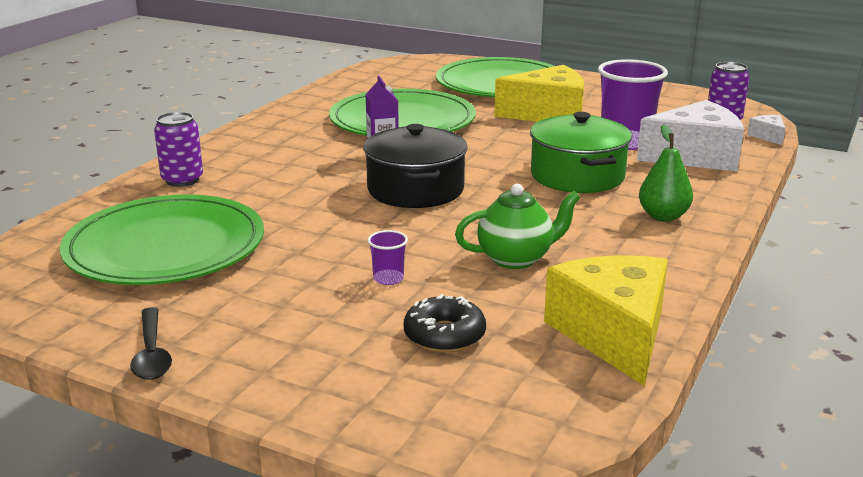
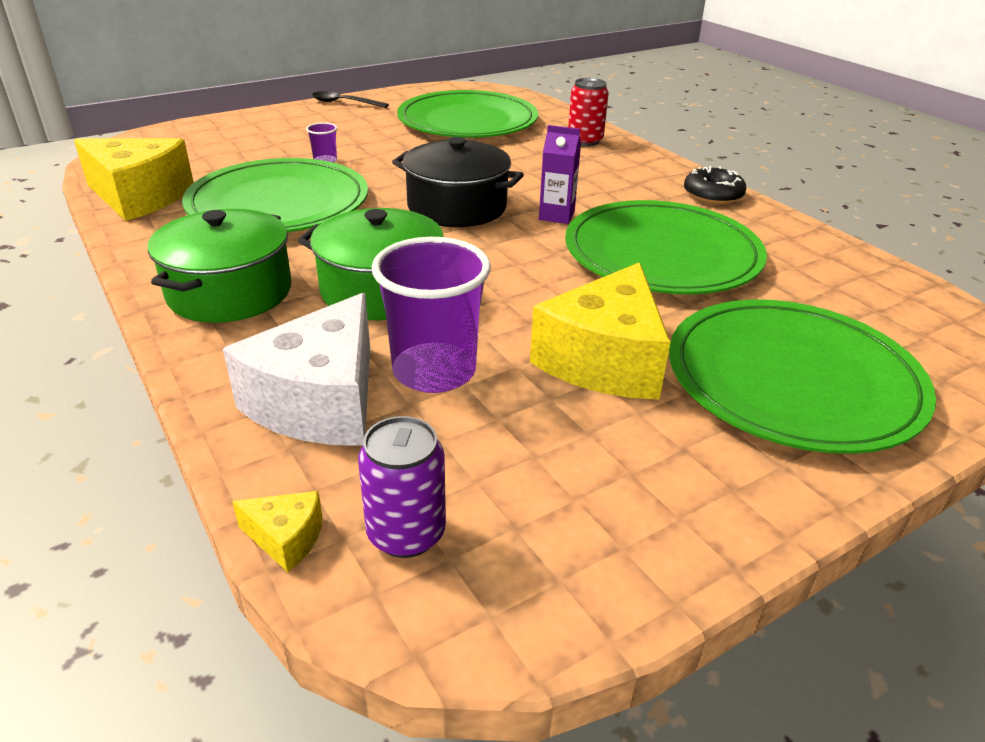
camera: 120 degrees right, 10 degrees up
(182, 180) = (585, 141): purple can -> red can
(444, 335) = (235, 157): black donut -> black donut (712, 195)
(516, 259) = (279, 203): green teapot -> green plate
(663, 216) = (230, 292): green pear -> green pot
(768, 136) = (286, 538): white cheese -> yellow cheese

